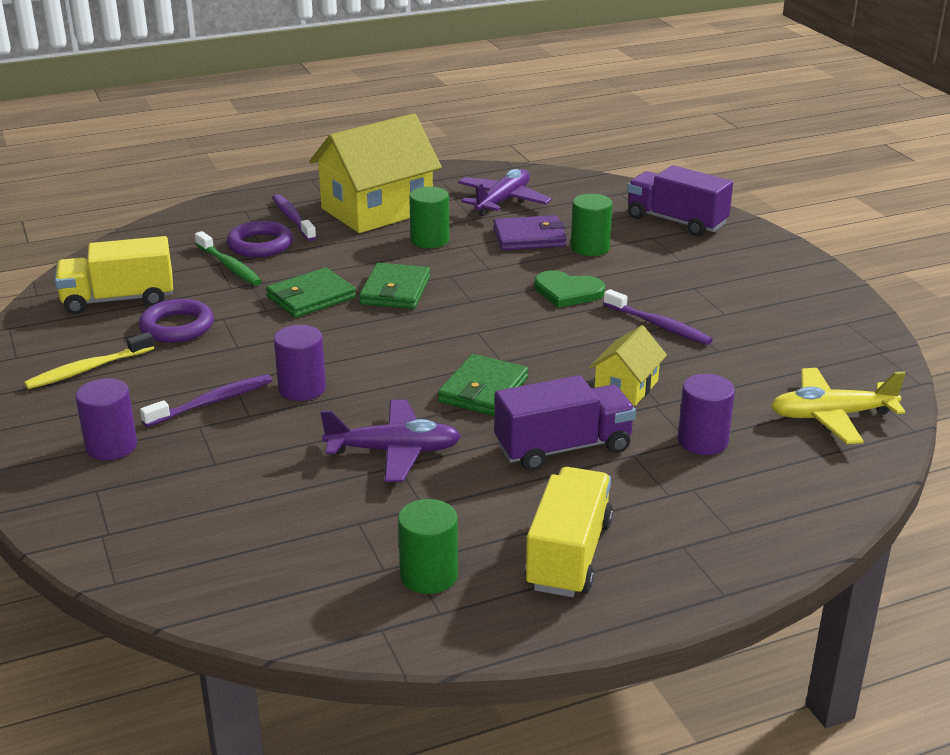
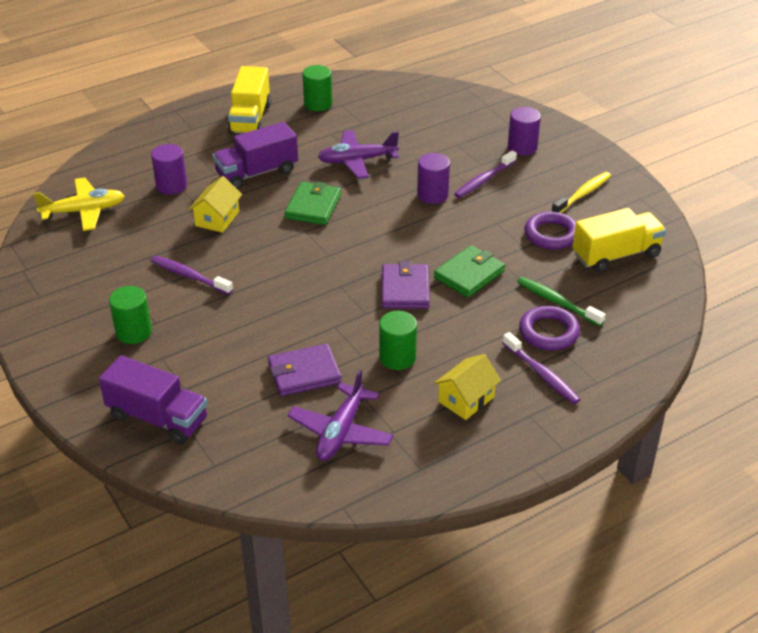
camera: 170 degrees right, 10 degrees up
(377, 210) = (466, 399): yellow house -> yellow house, size x0.49
(395, 290) = (405, 289): green wallet -> purple wallet
(567, 292) = (263, 304): green heart -> none
(590, 248) = (245, 365): green cylinder -> green cylinder (134, 332)

